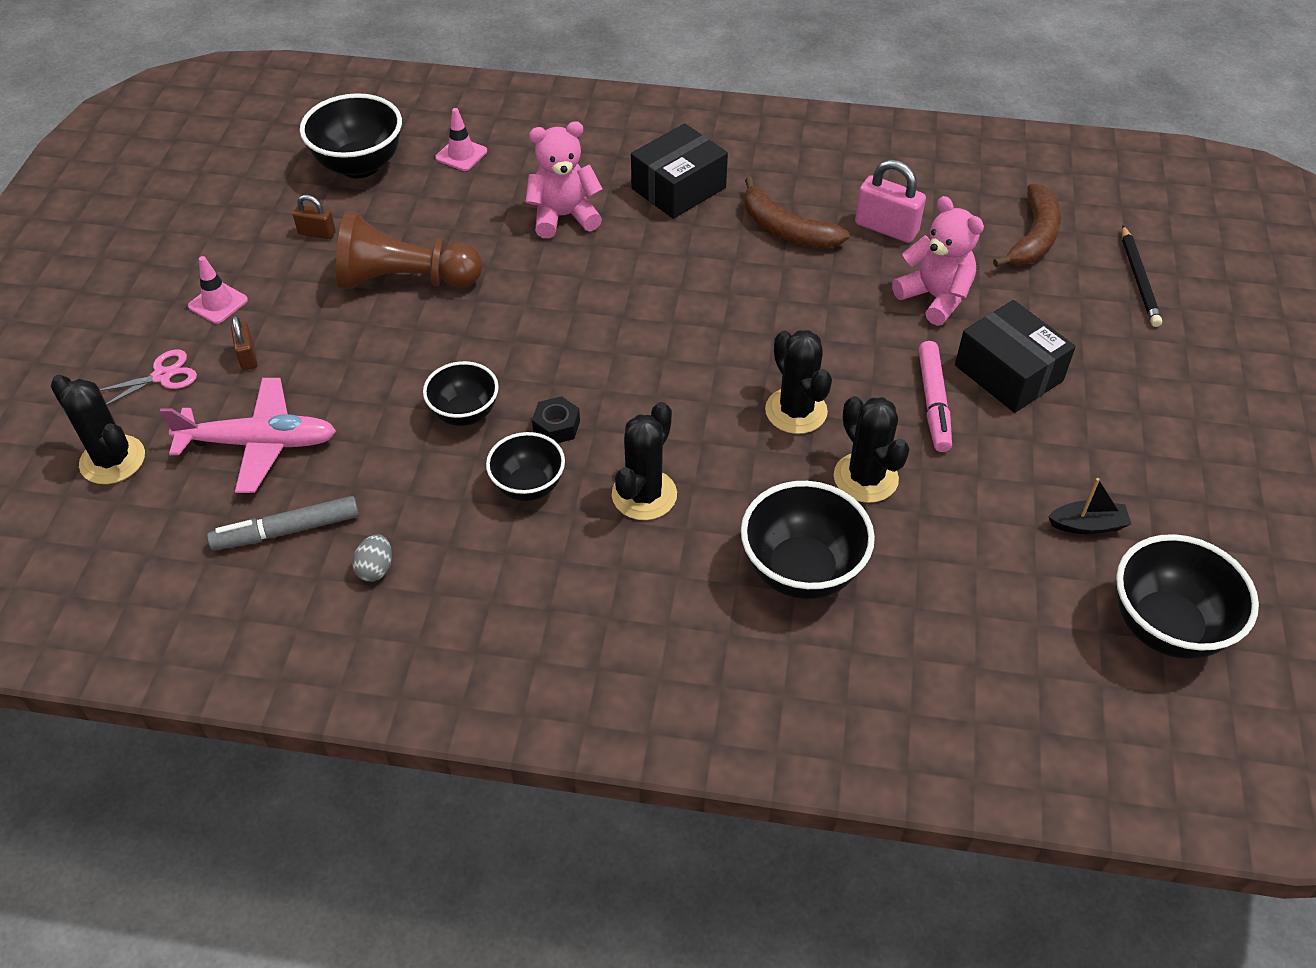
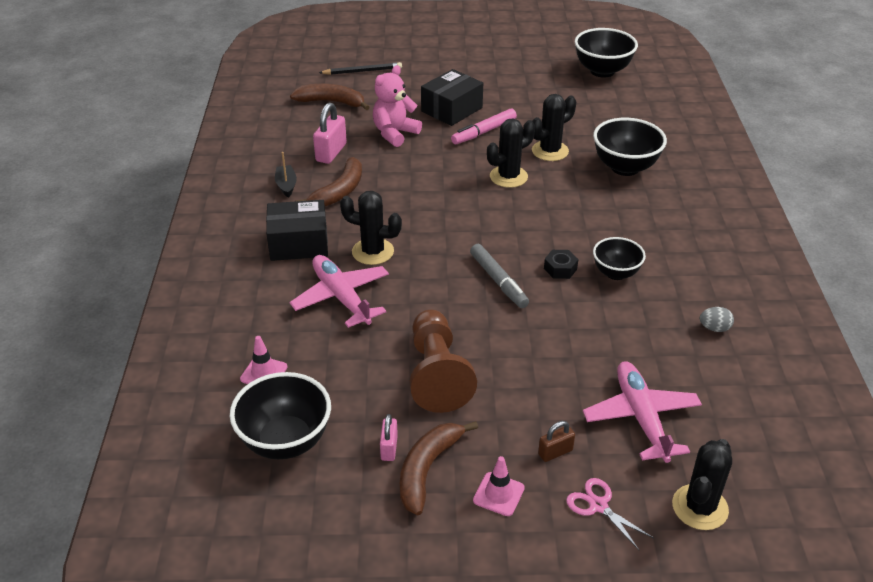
camera: 100 degrees left, 10 degrees down
(275, 256) = (427, 470): none -> brown banana
(287, 531) = (709, 379): grey marker -> grey marker (498, 281)
(317, 233) = (389, 448): brown padlock -> pink padlock
(465, 414) = (566, 313): black bowl -> none
(564, 216) = (341, 297): pink teddy bear -> pink plane
(644, 495) = (599, 226): black cactus -> black cactus (373, 252)
(678, 188) = (299, 243): black box -> black box turned 45 degrees counterclockwise
(933, 402) = (484, 132): pink marker -> pink marker turned 150 degrees clockwise
(1087, 525) = (551, 88): black boat -> black boat (286, 185)

